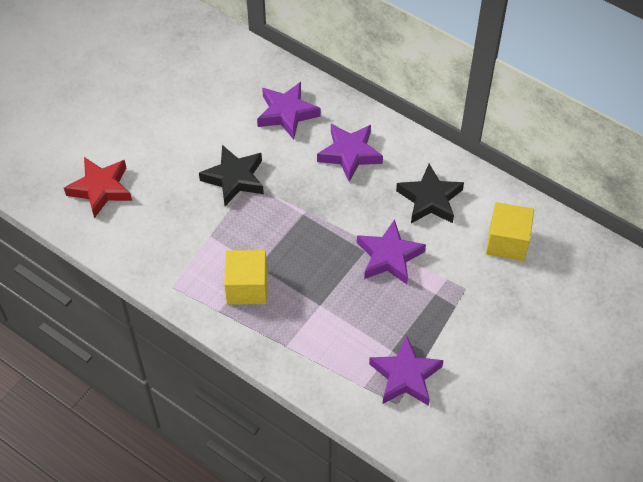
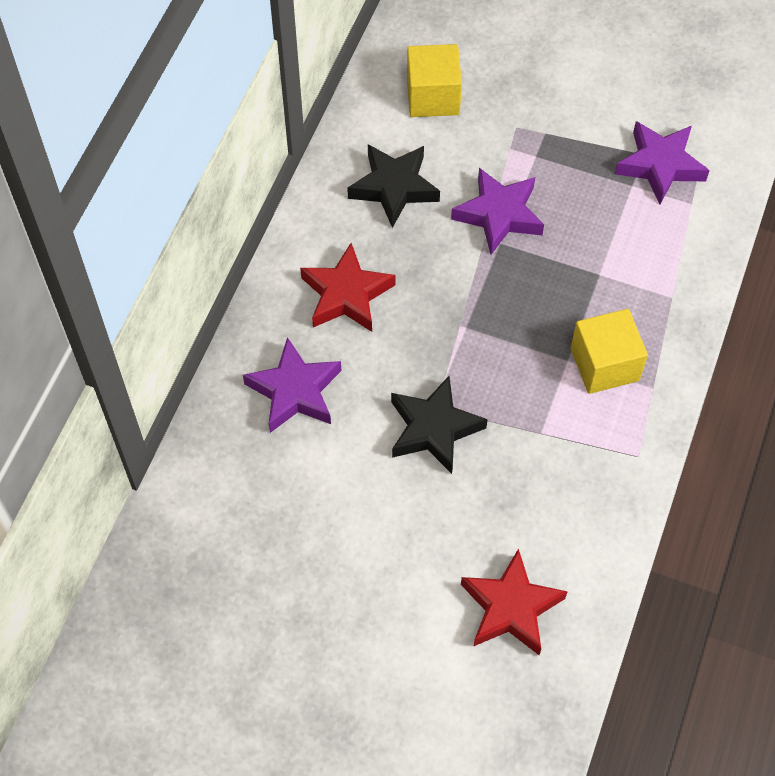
camera: 105 degrees left, 5 degrees up
(349, 154) = (346, 295): purple star -> red star

